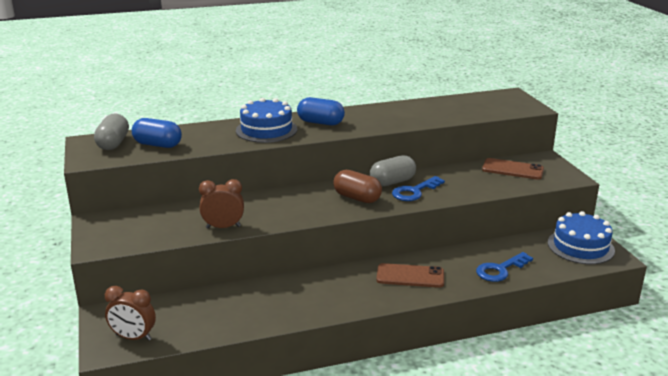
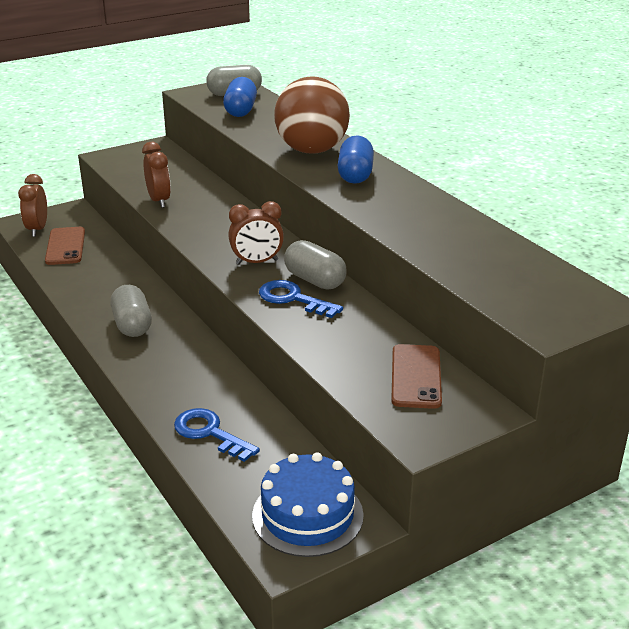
camera: 75 degrees right, 5 degrees up
(266, 130) = (312, 150): blue cake -> brown ball
(351, 291) = (132, 325): none -> grey capsule
(357, 198) = (257, 262): brown capsule -> brown clock
(410, 276) = (174, 361): brown phone -> brown phone (65, 246)

